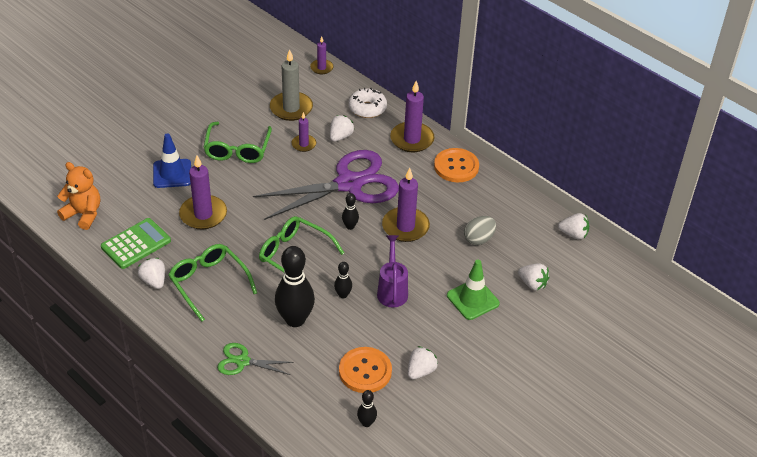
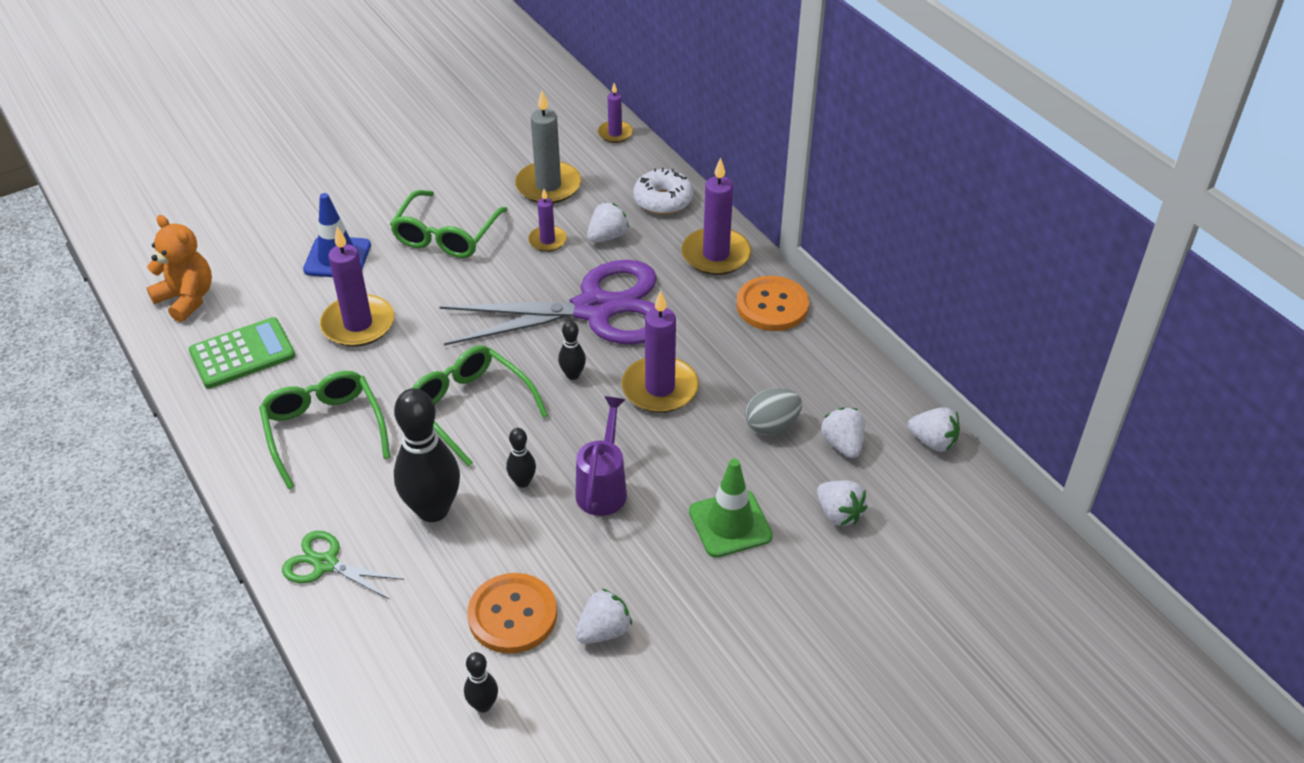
camera: 15 degrees right, 0 degrees up
(154, 281) = (245, 414): white strawberry -> white strawberry (842, 444)

